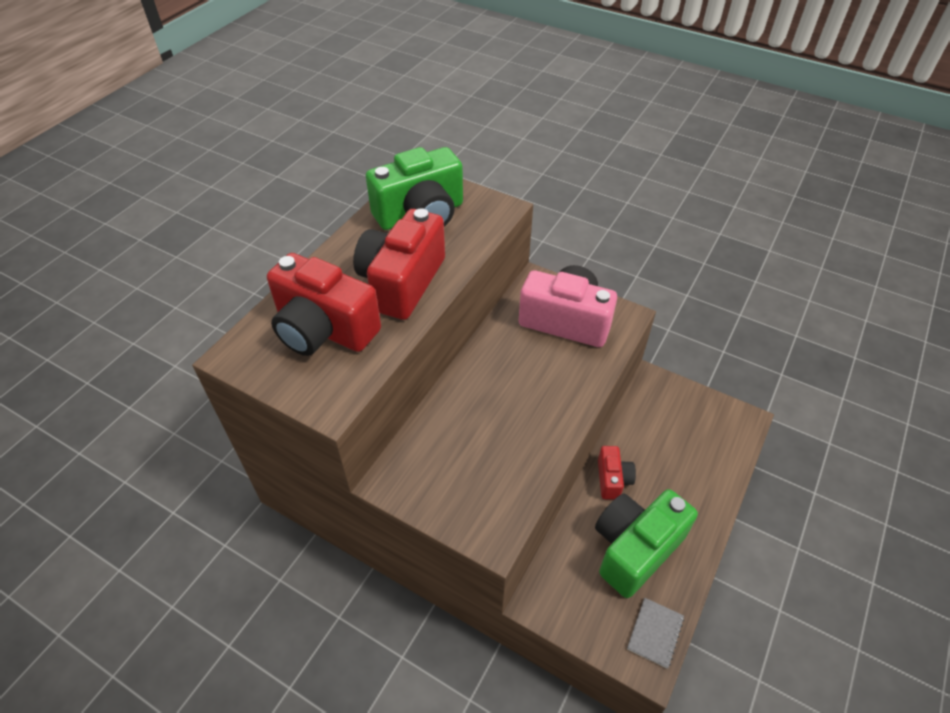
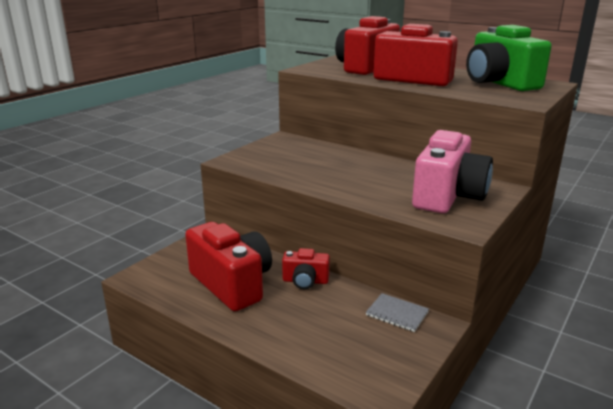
camera: 95 degrees right, 25 degrees down
(635, 549) = (232, 284): green camera -> red camera
(655, 633) = (156, 283): grey notebook -> grey notebook (397, 313)

